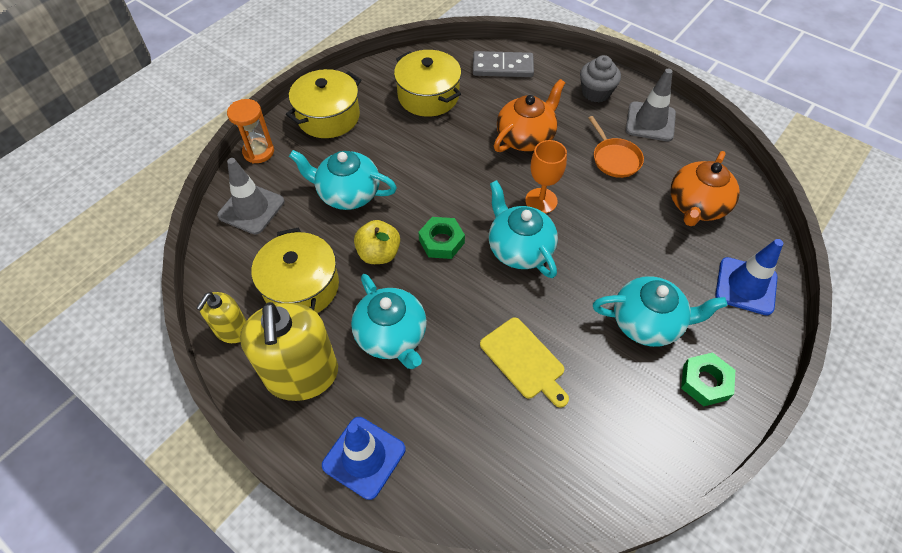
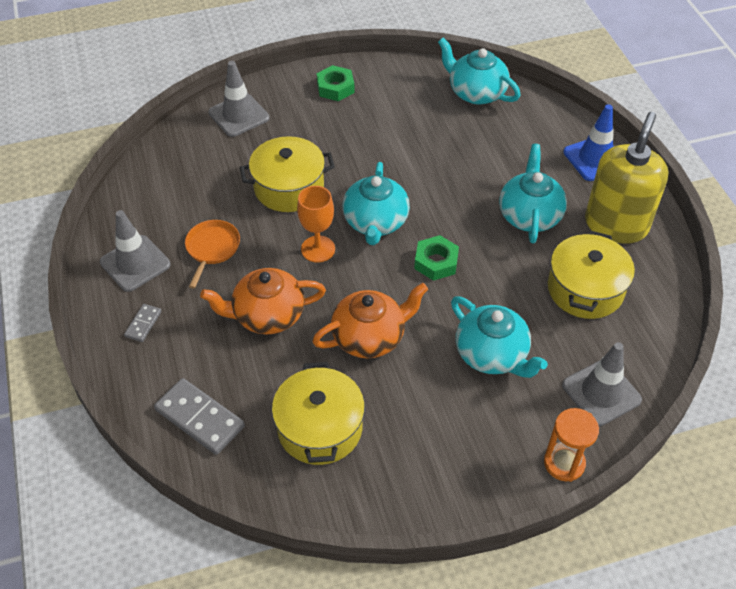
camera: 145 degrees left, 5 degrees down
(232, 330) = (662, 284): yellow soap dispenser -> none
(328, 116) = (455, 468): yellow pot -> yellow pot (289, 187)
(379, 254) = (499, 281): yellow apple -> none
(524, 360) = (442, 154): yellow cutting board -> none
(596, 92) = (143, 324): grey cupcake -> grey domino
(648, 322) = (333, 131): turquoise teapot -> turquoise teapot (476, 92)
(696, 206) = (198, 177): orange teapot -> orange teapot (370, 337)
(746, 286) = (239, 115): blue traffic cone -> grey traffic cone

